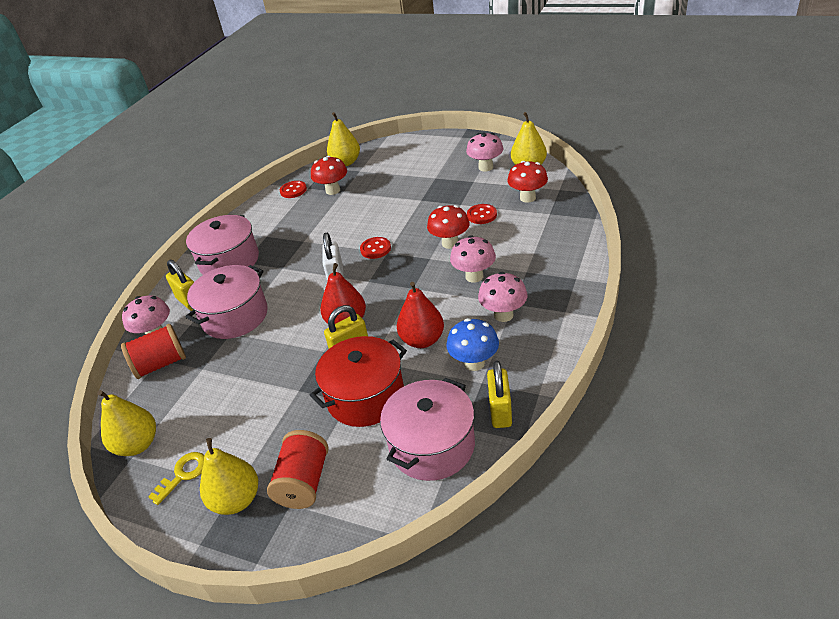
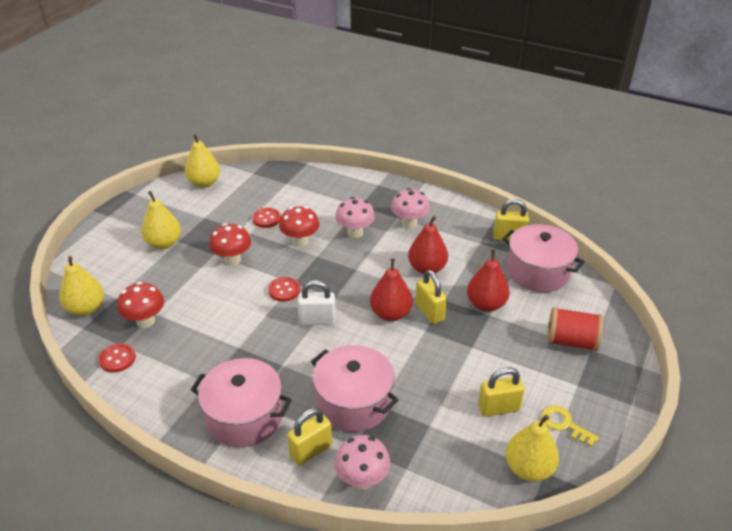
camera: 90 degrees left, 0 degrees up
(161, 364) = (415, 465): red spool -> none
(213, 417) = (498, 408): none -> yellow padlock
(237, 500) = (589, 383): yellow pear -> yellow pear (164, 243)
(365, 397) = (486, 304): red pot -> red pear
(474, 363) = (459, 244): blue mushroom -> none
(485, 167) = (184, 207): pink mushroom -> none
(527, 198) = (255, 190): red mushroom -> red mushroom (232, 260)

